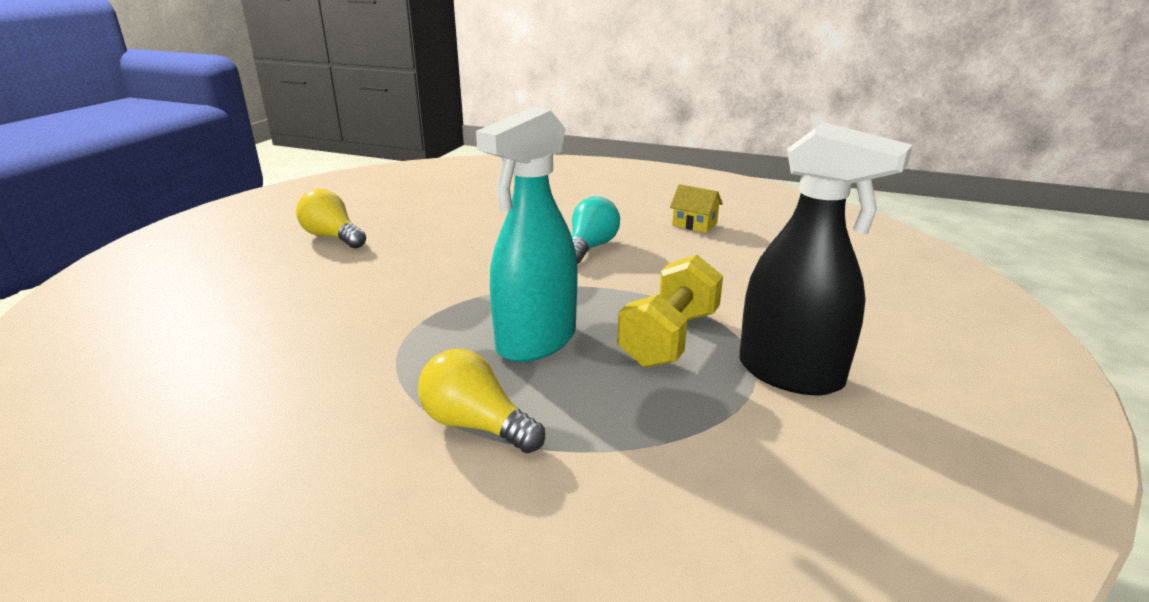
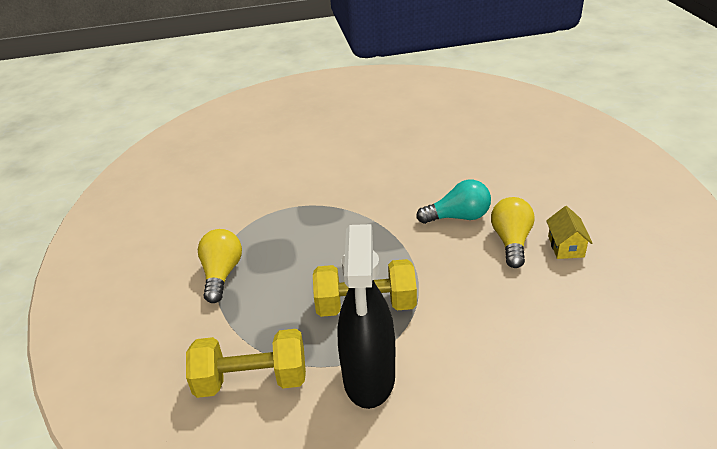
camera: 60 degrees right, 10 degrees up
(333, 237) = (358, 124): yellow light bulb -> yellow light bulb (511, 241)
(536, 342) = (313, 255): turquoise spray bottle -> none
(731, 463) = (252, 380): none -> yellow dumbbell

